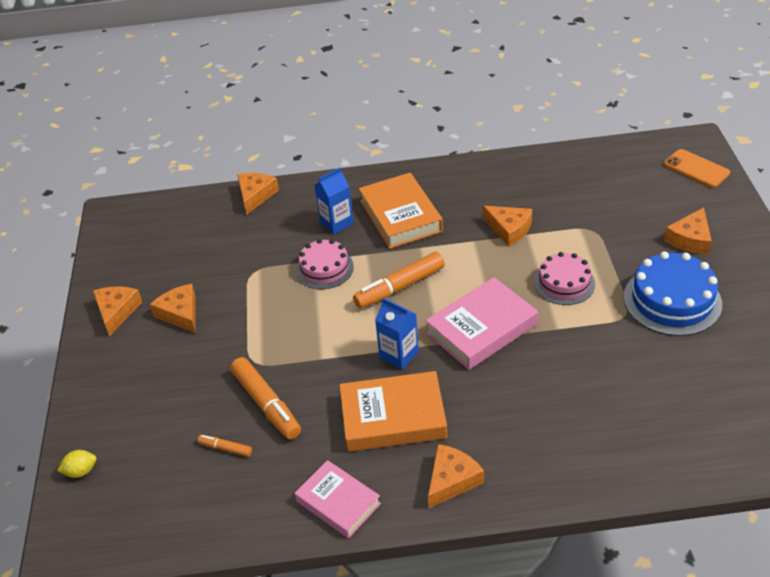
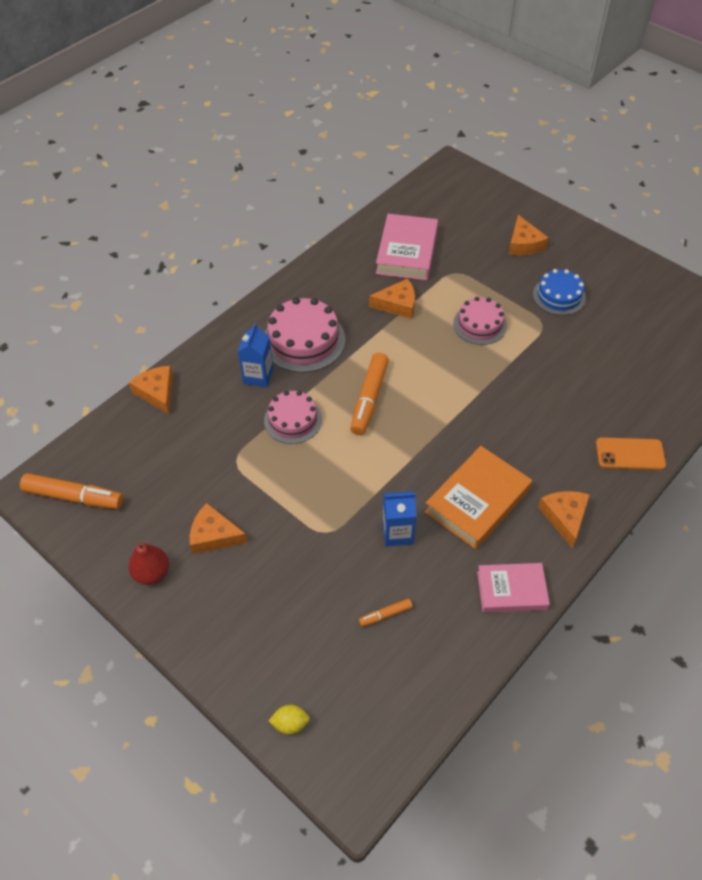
camera: 45 degrees left, 10 degrees up
(81, 471) = (290, 724): yellow lemon -> yellow lemon turned 60 degrees clockwise
(116, 311) = (152, 573): orange cheese -> red pear
(266, 404) = (375, 558): orange marker -> orange marker (74, 497)
(399, 355) = (428, 452): blue carton -> blue carton (397, 533)
(400, 216) = (304, 340): orange book -> pink cake
(481, 329) = (463, 394): pink book -> pink book (406, 252)
(672, 300) = (559, 296): blue cake -> blue cake, size x0.65
(696, 169) = (473, 187): orange phone -> orange phone (630, 454)

